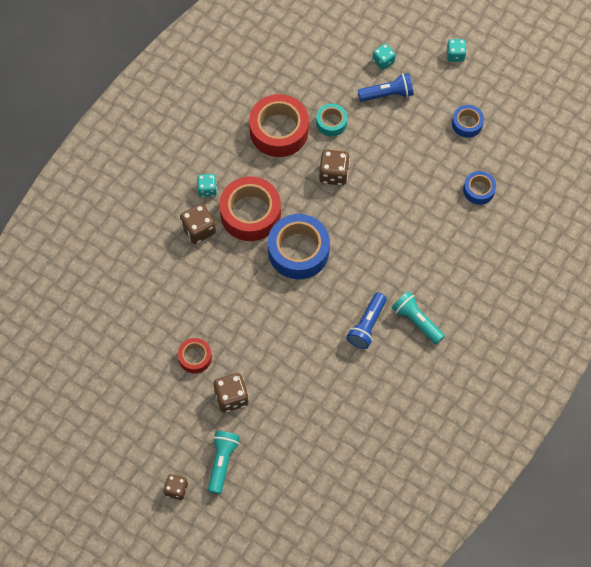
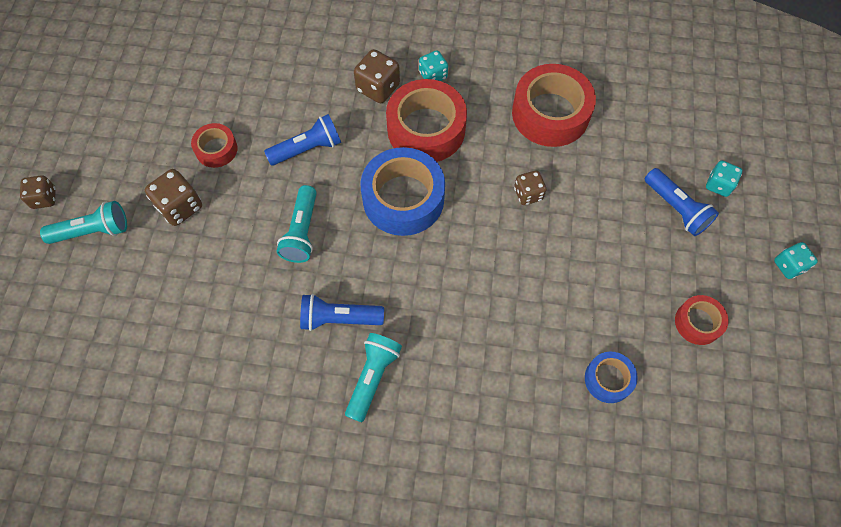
camera: 65 degrees right, 0 degrees up
(226, 296) = (307, 149): none -> blue flashlight
(292, 324) = (302, 232): none -> turquoise flashlight
(331, 122) = (596, 163): turquoise tape -> none
(333, 174) = (528, 194): brown dice -> brown dice, size x0.66
(467, 124) = (698, 322): blue tape -> red tape

